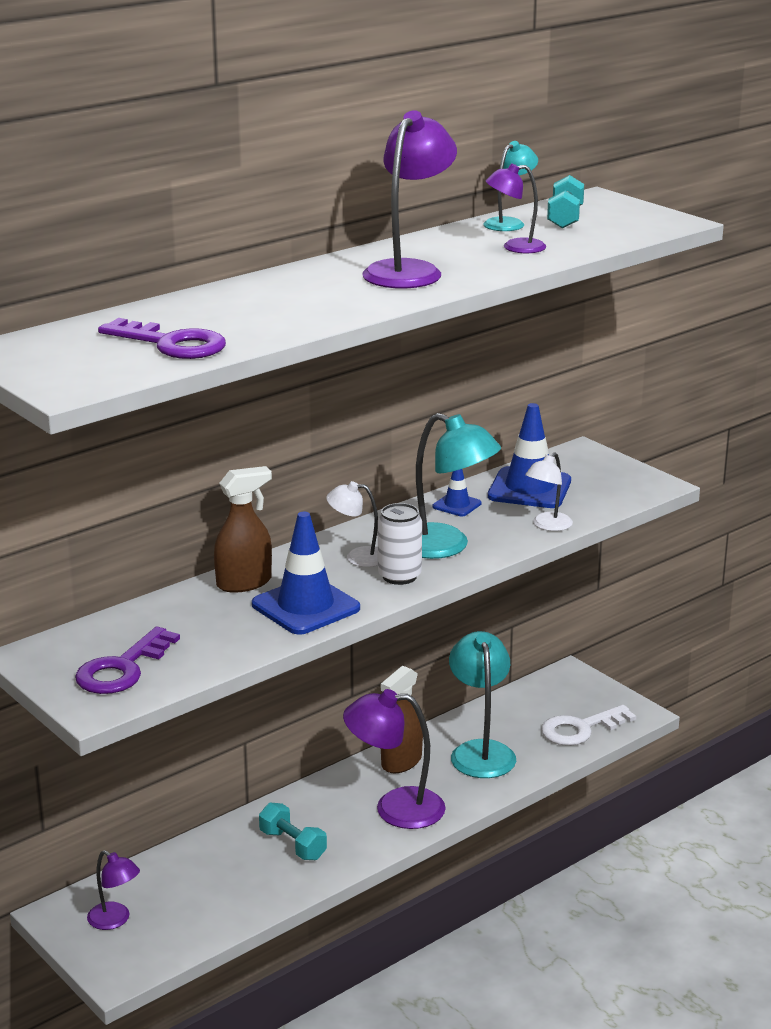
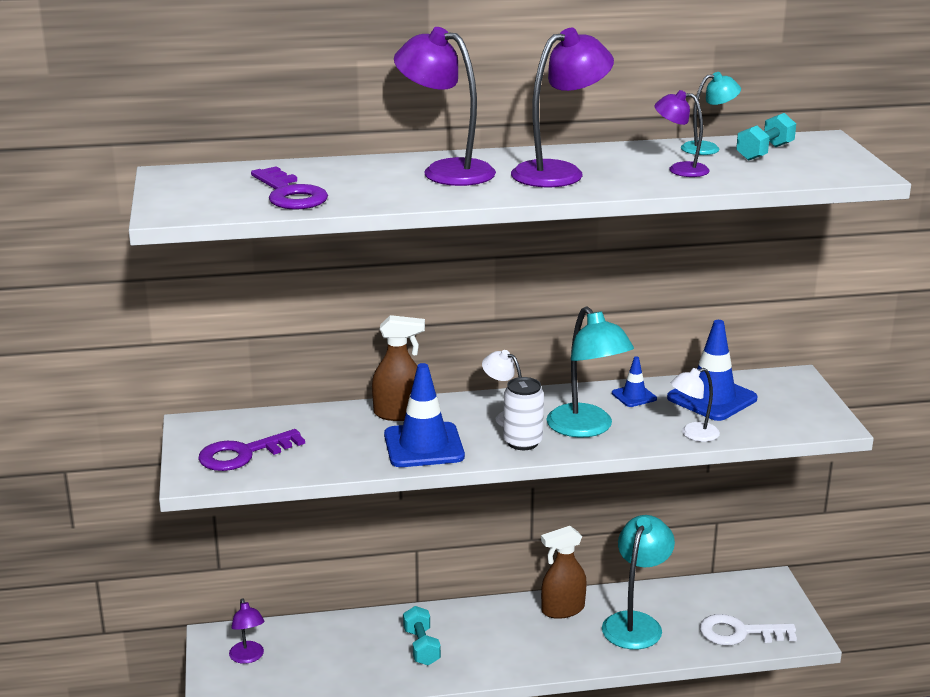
camera: 30 degrees right, 0 degrees up
(395, 808) = (525, 646): purple lamp -> purple lamp (446, 171)

